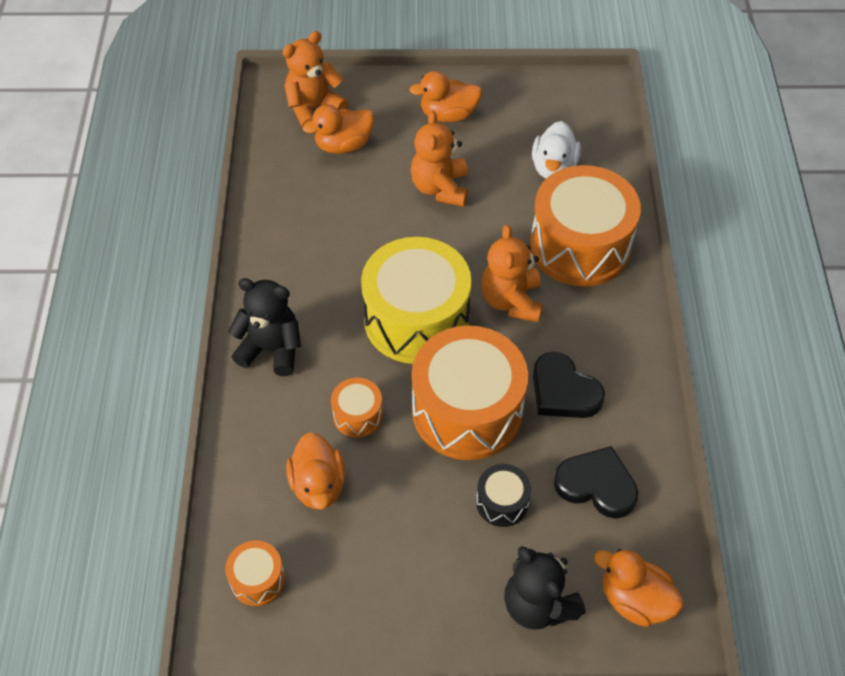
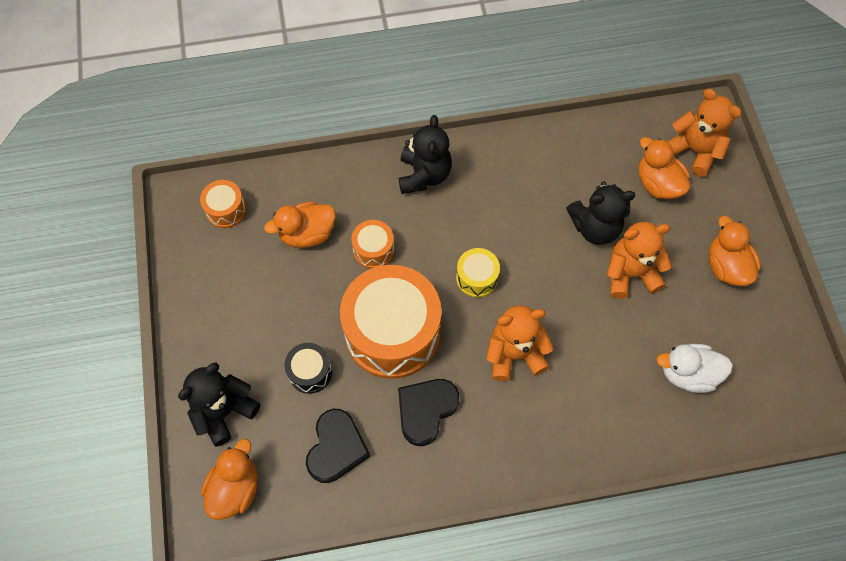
camera: 80 degrees right, 10 degrees up
(380, 205) = (595, 227): none -> black teddy bear
(416, 319) = (477, 278): yellow drum -> yellow drum, size x0.45
(580, 246) = (594, 409): orange drum -> none

